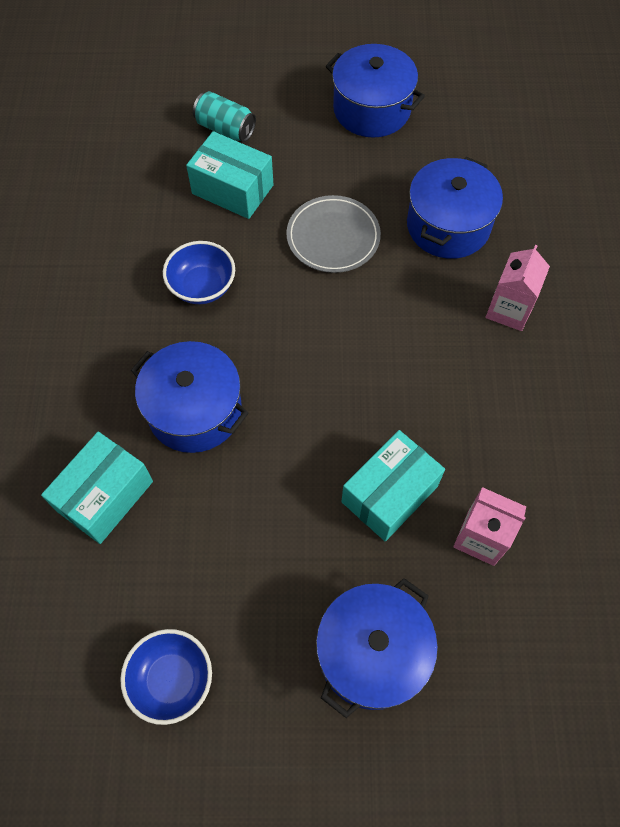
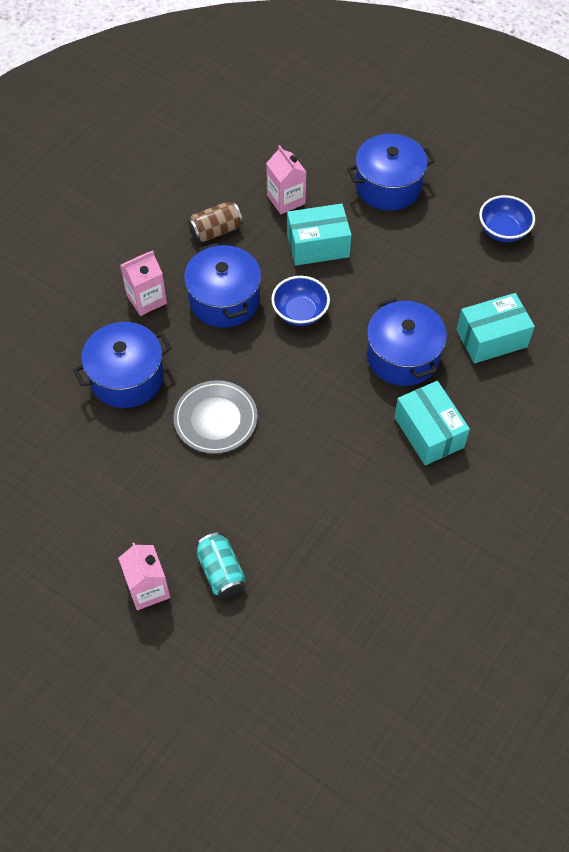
camera: 145 degrees left, 5 degrees down
(202, 286) = (340, 438): blue bowl -> blue bowl (300, 312)
(232, 189) = (259, 507): turquoise box -> turquoise box (428, 432)
(273, 89) = (148, 588): none -> pink carton
(372, 109) = (86, 512): blue pot -> blue pot (224, 300)
(519, 436) = (215, 231): none -> brown can

